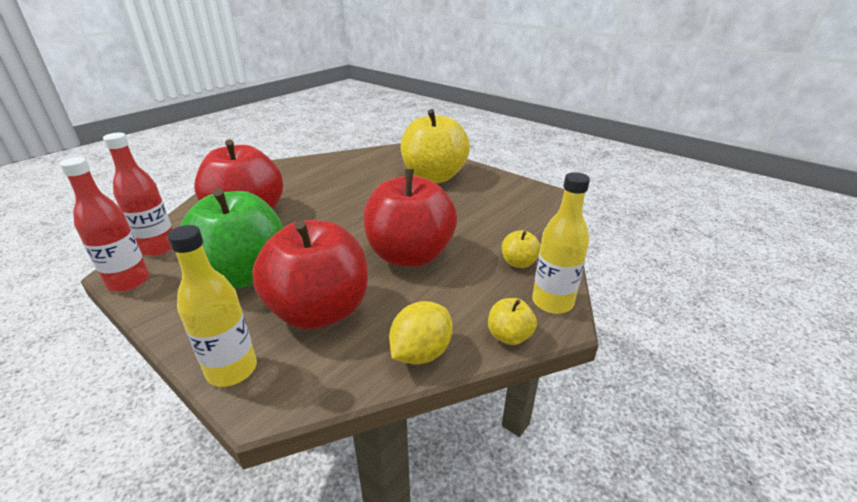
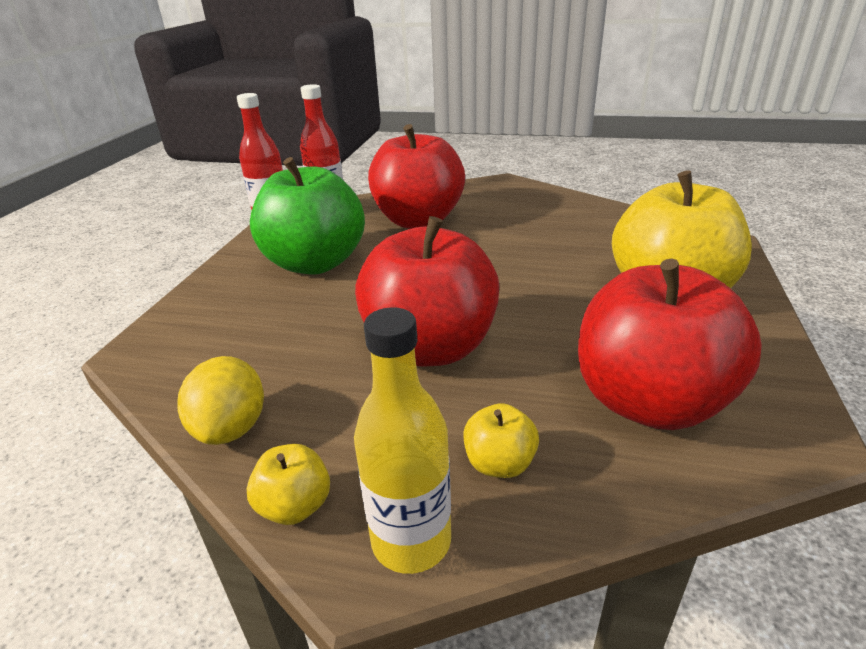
camera: 65 degrees right, 0 degrees up
(232, 370) = (174, 318): yellow bottle -> none
(319, 311) = (278, 328): red apple -> red apple (649, 401)
(421, 353) = (231, 428): yellow lemon -> yellow lemon turned 75 degrees clockwise

